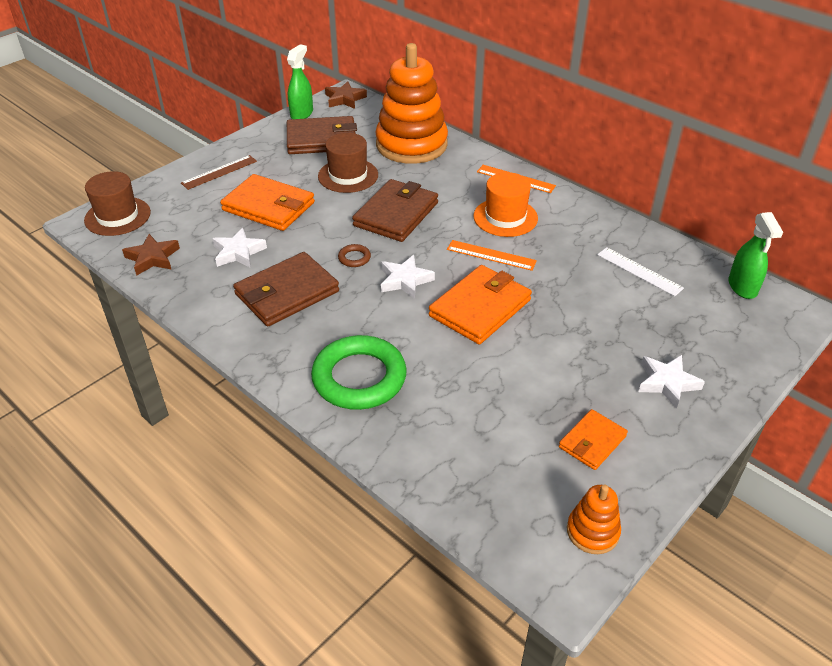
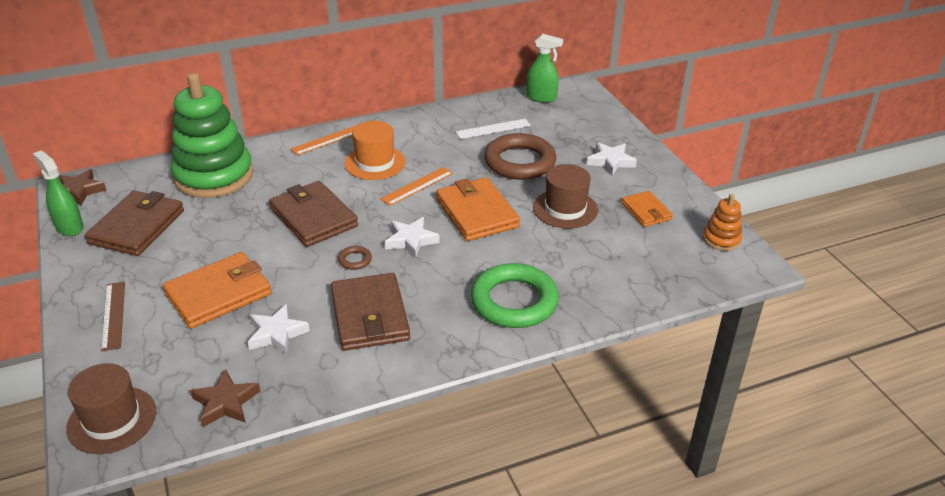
camera: 65 degrees left, 5 degrees down
(348, 175) = (221, 228): brown hat -> brown hat (565, 209)
(411, 145) = (214, 176): orange stacking toy -> green stacking toy
(595, 310) = (519, 162): none -> brown ring

